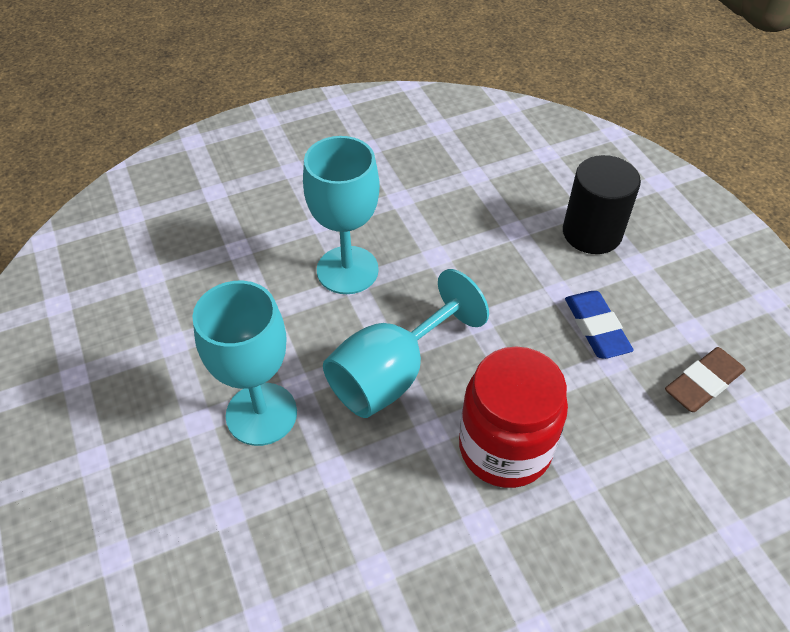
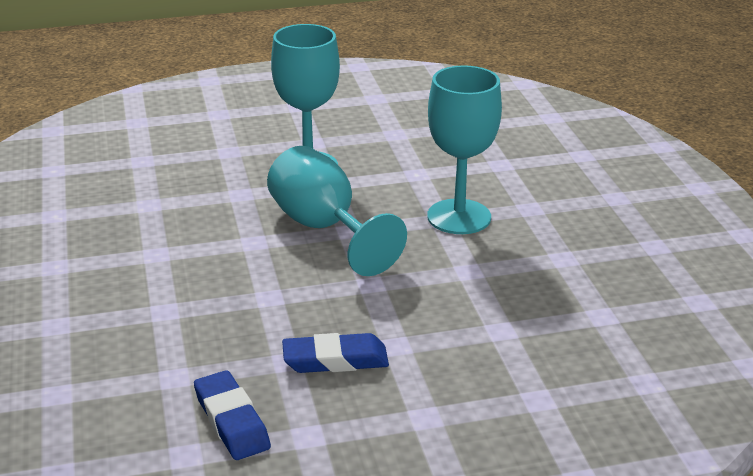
camera: 100 degrees right, 20 degrees down
(505, 448) = (219, 276): red jar -> none
(592, 233) = (485, 389): black cylinder -> none
(703, 383) = (231, 421): brown eraser -> blue eraser

